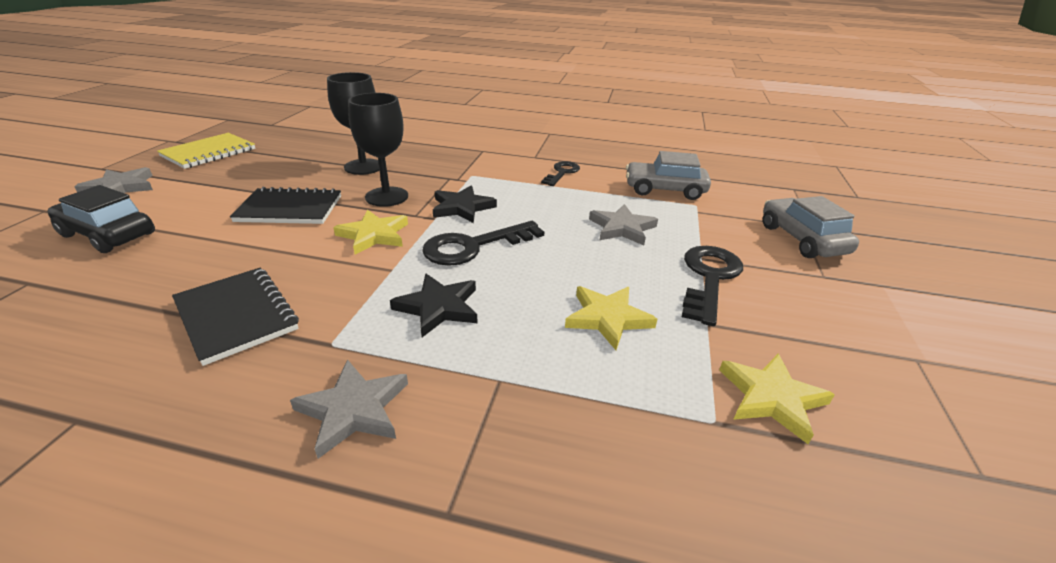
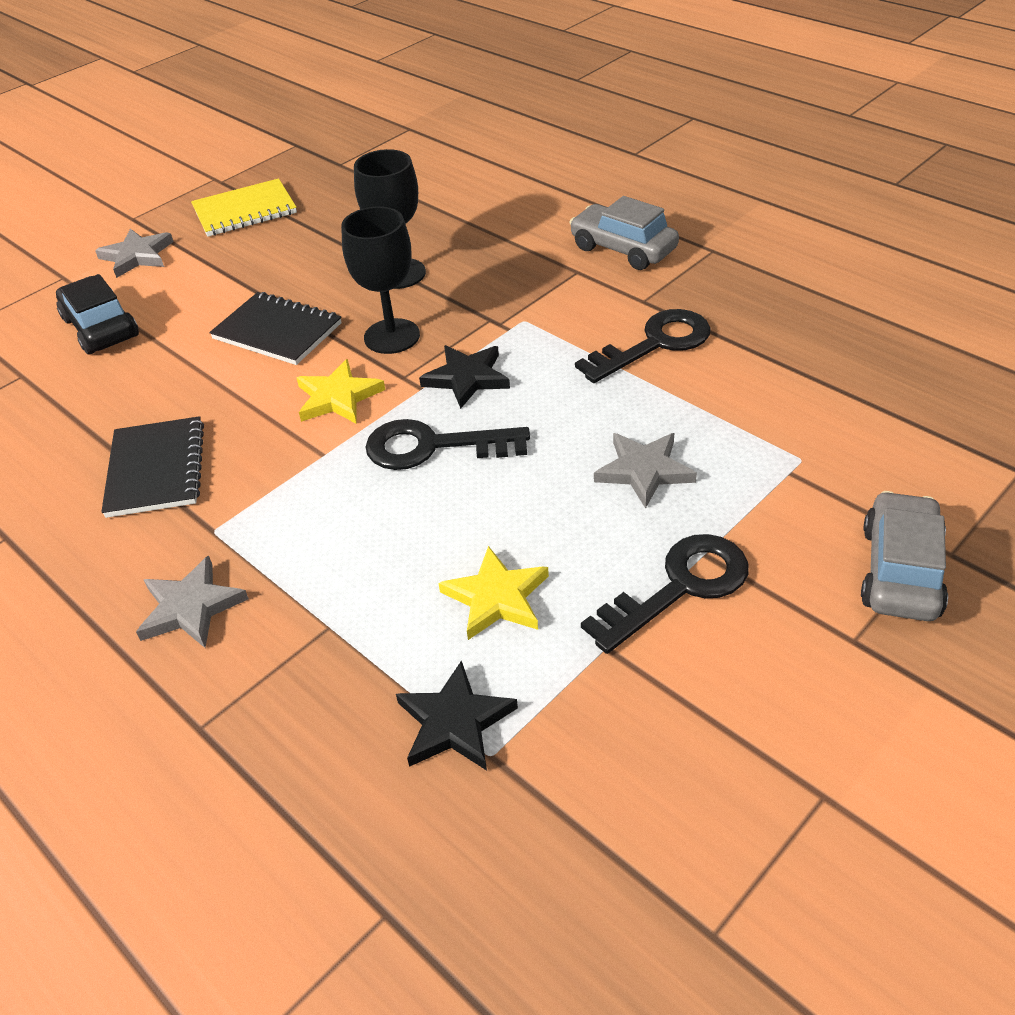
camera: 35 degrees right, 10 degrees up
(438, 307) = (334, 521): black star -> black star (454, 722)
(562, 173) = (654, 344): black key -> black key, size x1.58
(664, 190) = (781, 417): grey car -> grey car (623, 249)
(771, 398) = (578, 759): yellow star -> none

